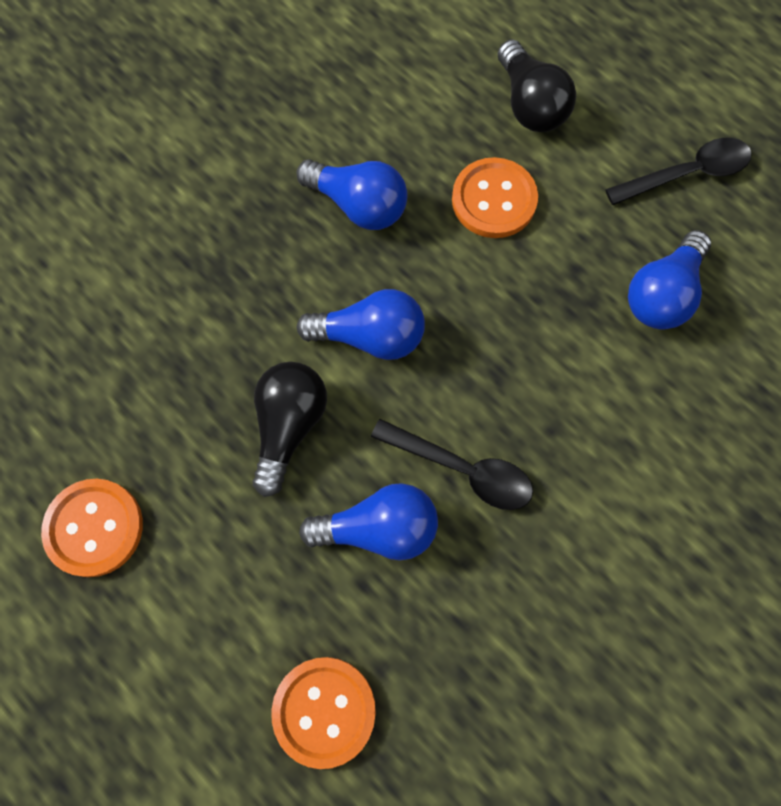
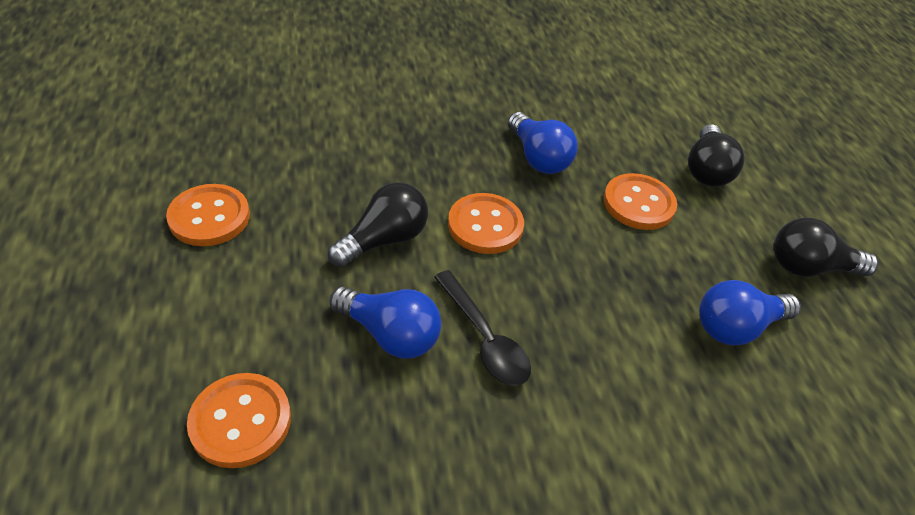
camera: 30 degrees right, 25 degrees down
(370, 336) = (485, 225): blue light bulb -> orange button
(686, 174) = (809, 267): black spoon -> black light bulb

